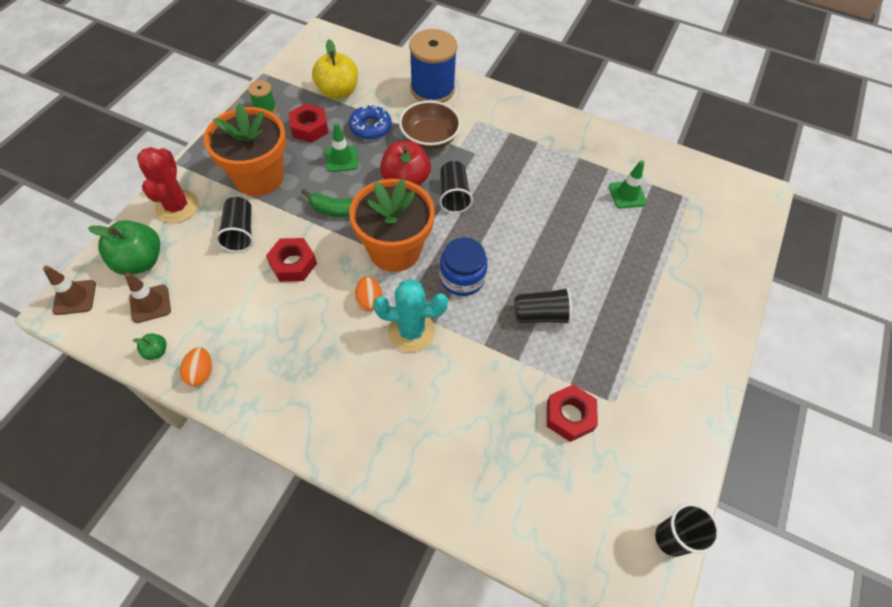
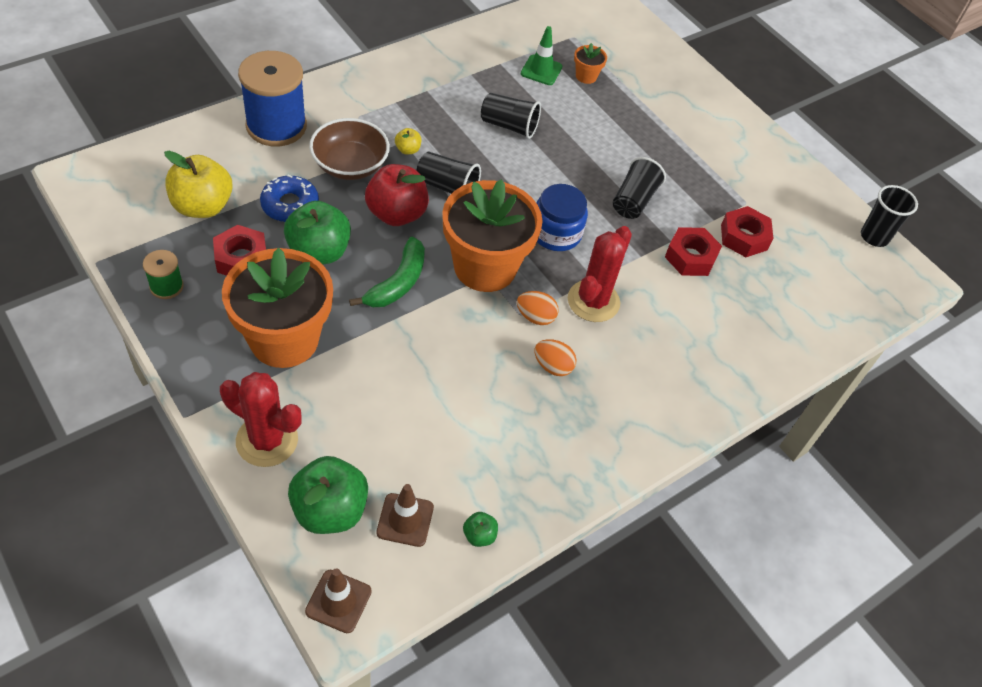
camera: 65 degrees left, 5 degrees down
(201, 373) = (535, 501): orange egg -> orange egg (552, 366)
(240, 232) = (359, 391): black cup -> black cup (509, 126)
(293, 264) = (442, 360): red nut -> red nut (690, 257)
(341, 159) = (319, 252): green traffic cone -> green apple
(411, 331) = (593, 301): turquoise cactus -> red cactus
(470, 159) = (408, 150): none -> yellow apple
(651, 225) = (586, 76): none -> orange flower pot

